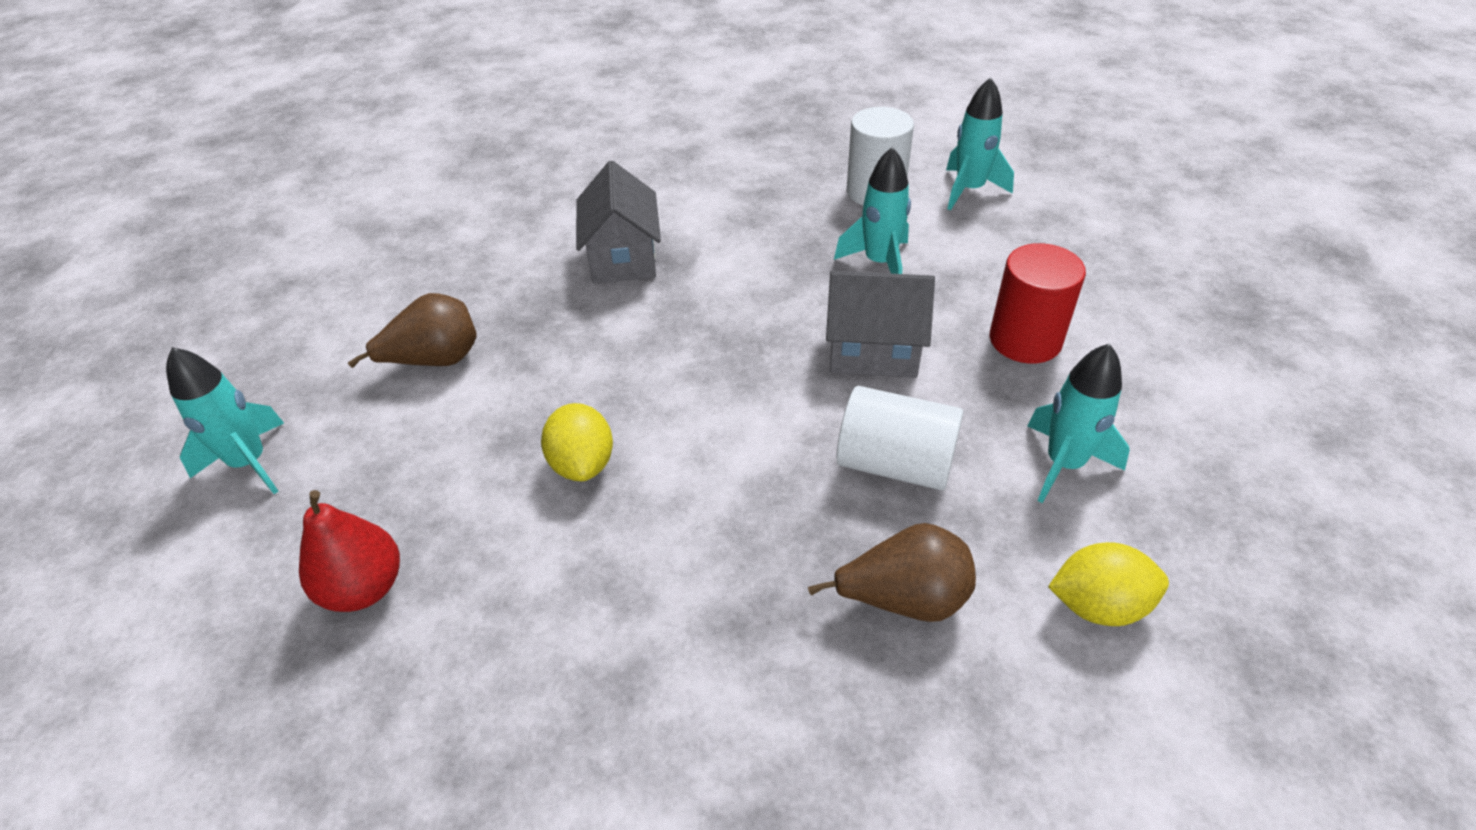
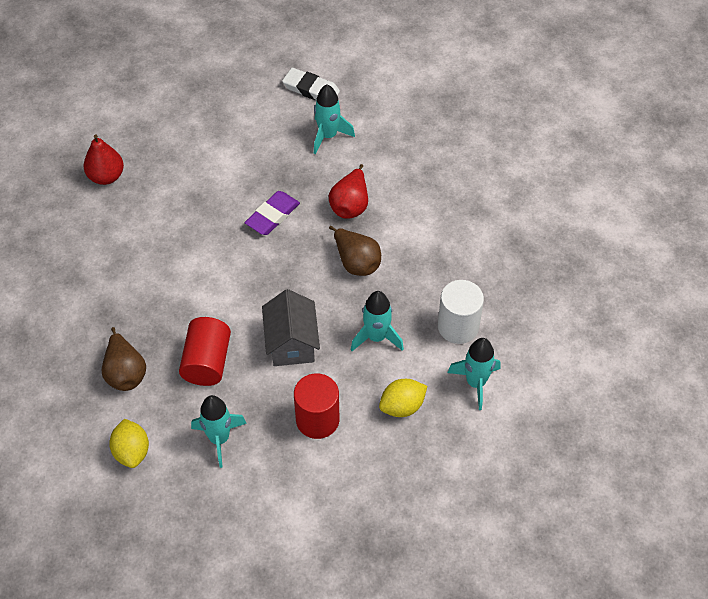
camera: 75 degrees right, 10 degrees up
(250, 463) = (166, 108): turquoise rocket -> turquoise rocket (328, 136)
(359, 270) = (311, 89): none -> white eraser
(435, 360) = (245, 149): brown pear -> brown pear (356, 262)
(582, 464) = (186, 231): yellow lemon -> yellow lemon (402, 406)
(601, 344) = (272, 216): none -> purple eraser
(623, 258) = (350, 205): grey house -> red pear
(895, 464) = (207, 362): white cylinder -> red cylinder

